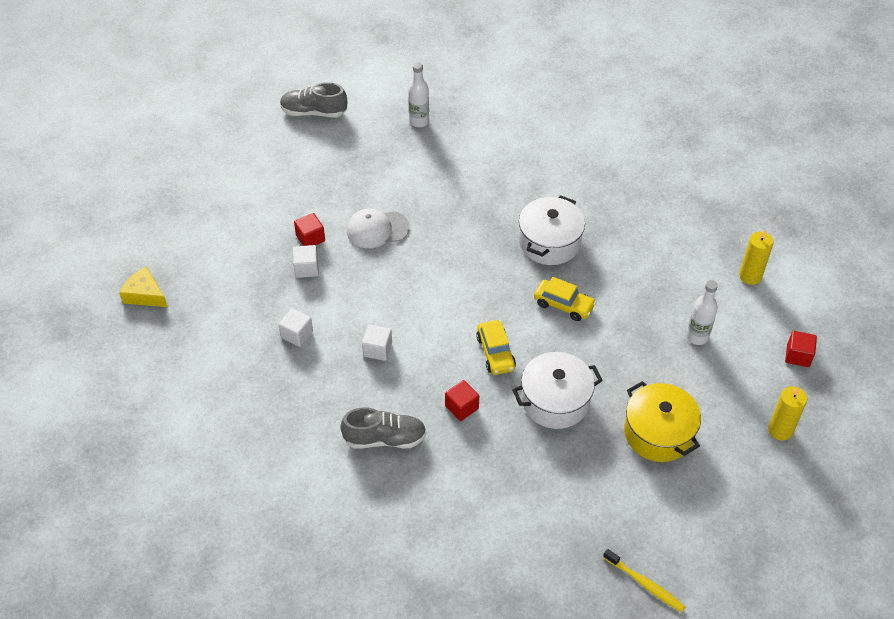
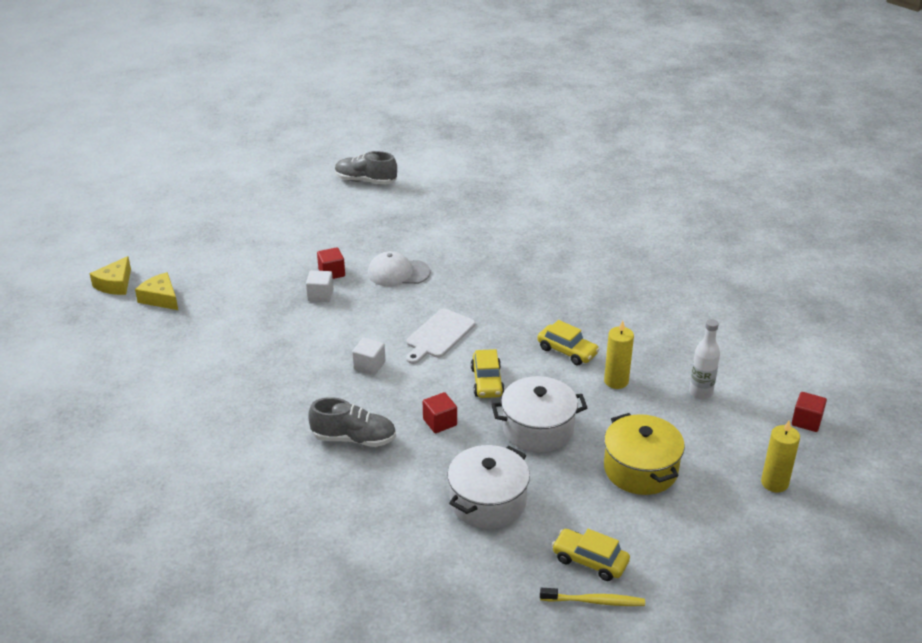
camera: 10 degrees right, 15 degrees down
(92, 282) = (115, 284): none -> yellow cheese
(297, 334) = (294, 345): white cube -> none
(419, 121) = (463, 197): white bottle -> none
(436, 303) = (439, 335): none -> white cutting board
(549, 242) = (566, 300): white pot -> white pot (488, 501)
(632, 541) = (590, 561): none -> yellow car
(645, 584) = (594, 601): yellow toothbrush -> yellow toothbrush turned 45 degrees counterclockwise
(750, 276) = (768, 349): yellow candle -> yellow candle (616, 381)

